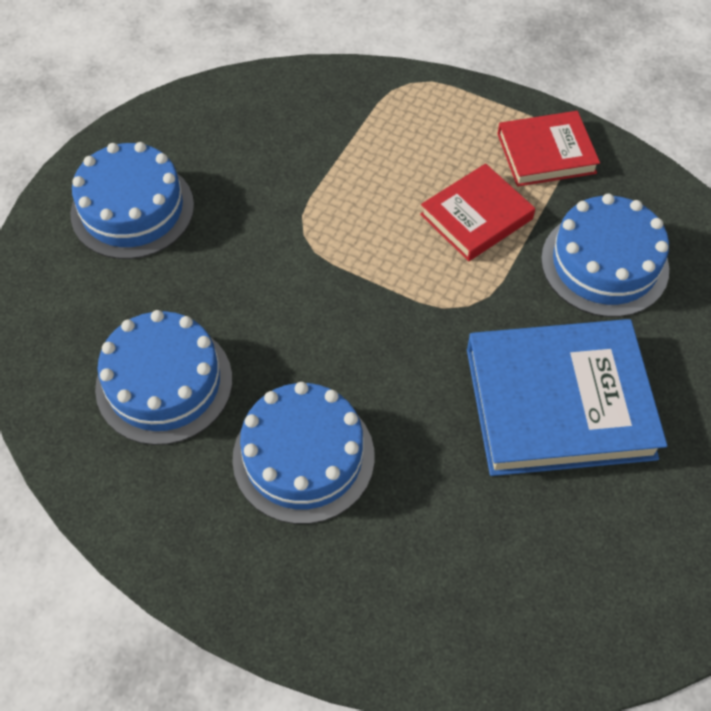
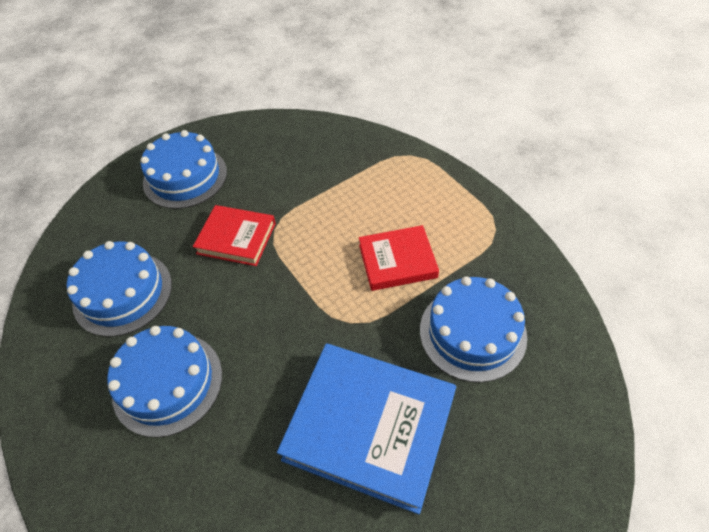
camera: 30 degrees right, 5 degrees down
(546, 153) = (477, 234): red book -> red book (236, 238)

